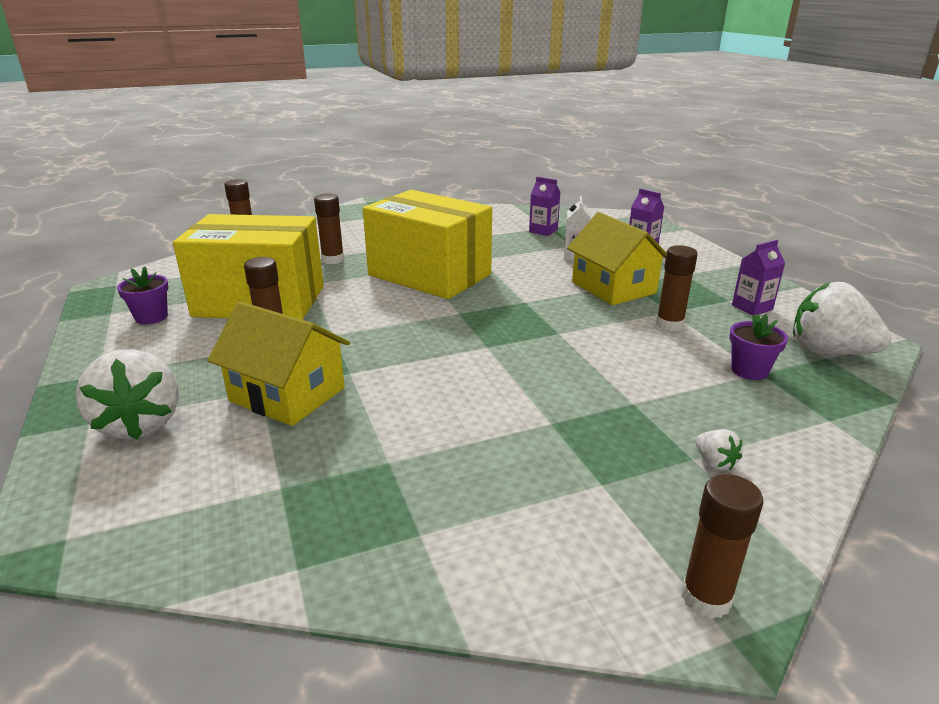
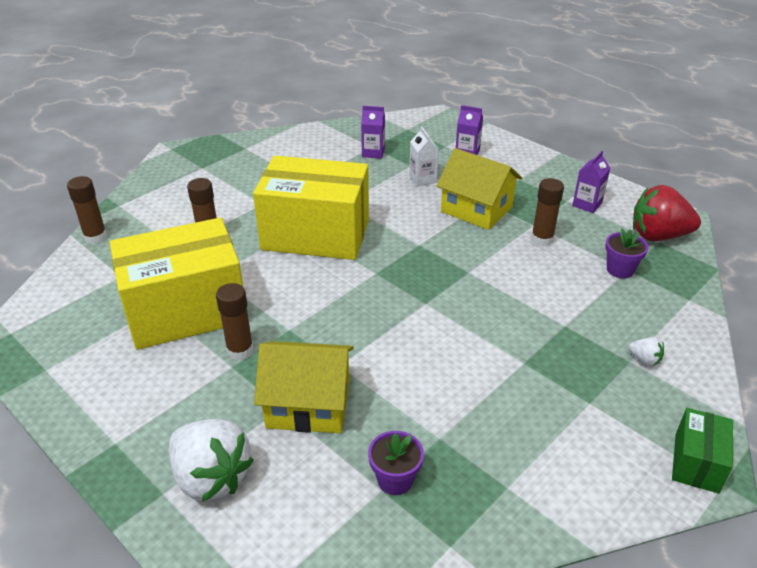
camera: 25 degrees left, 10 degrees up
(151, 317) = (96, 362): purple flower pot -> purple flower pot (395, 480)
(706, 598) = (696, 463): brown glue stick -> green box
(828, 352) = (658, 236): white strawberry -> red strawberry

